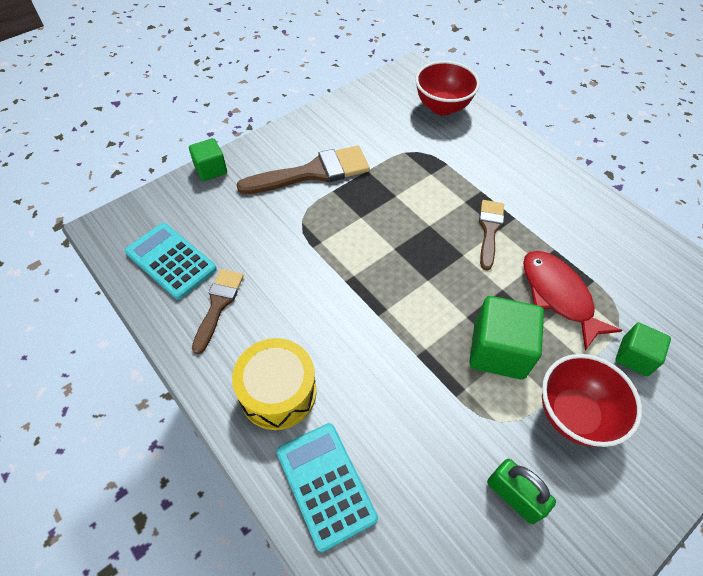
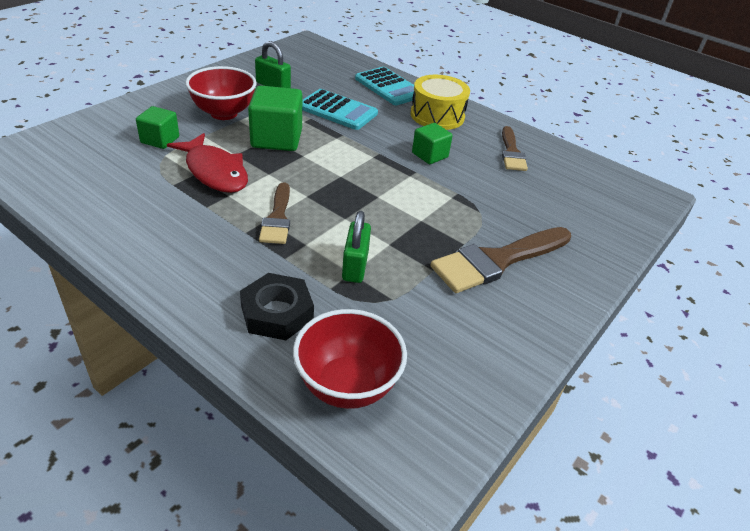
camera: 165 degrees right, 15 degrees down
(171, 261) = (575, 176): turquoise calculator -> turquoise calculator (337, 110)
(211, 169) = (613, 254): green cube -> green cube (429, 155)
(427, 179) = (355, 266): none -> green padlock
(484, 150) = (277, 312): none -> black nut

